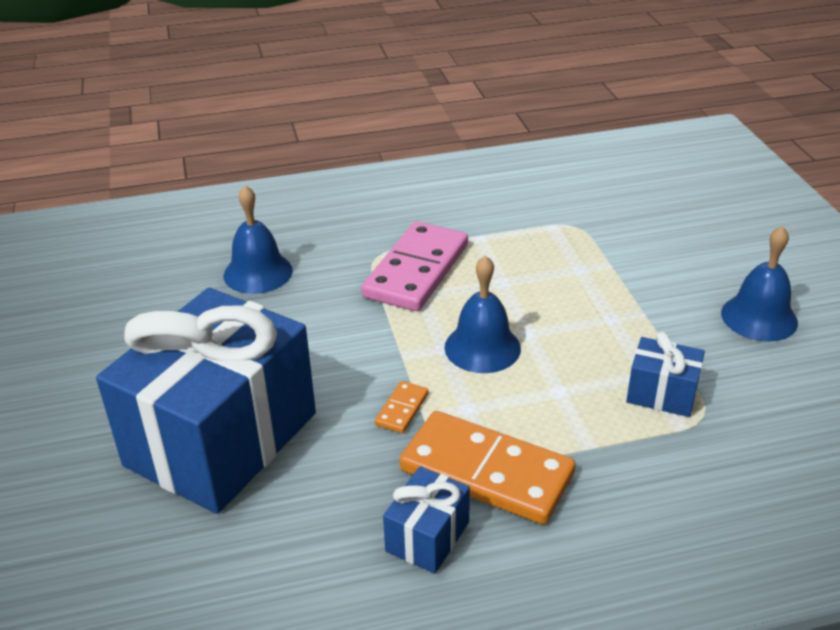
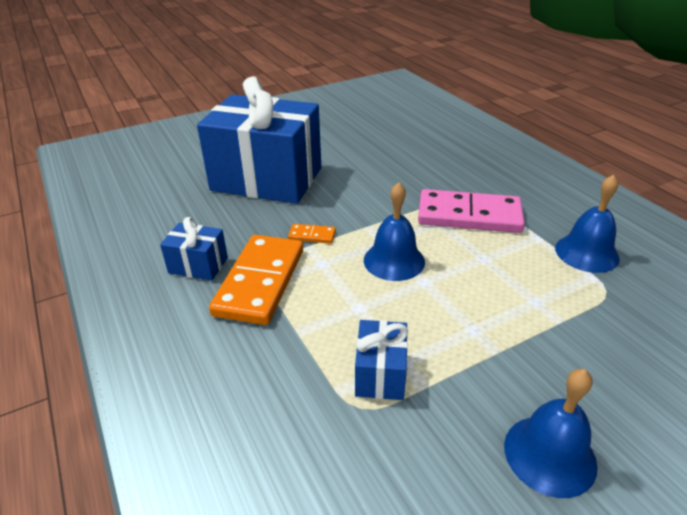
camera: 75 degrees right, 0 degrees up
(258, 273) = (423, 157): blue bell -> blue bell (586, 253)

